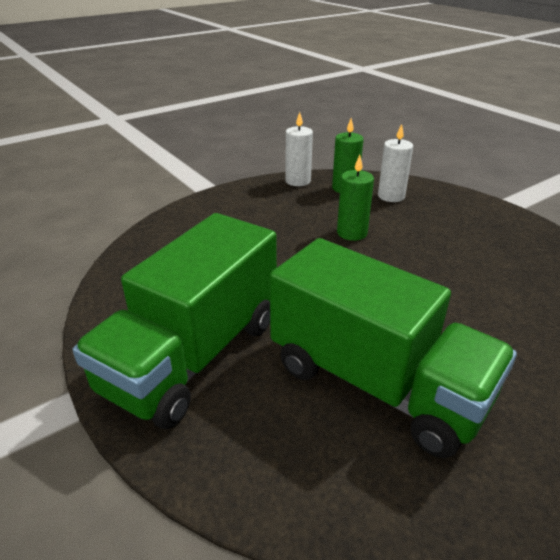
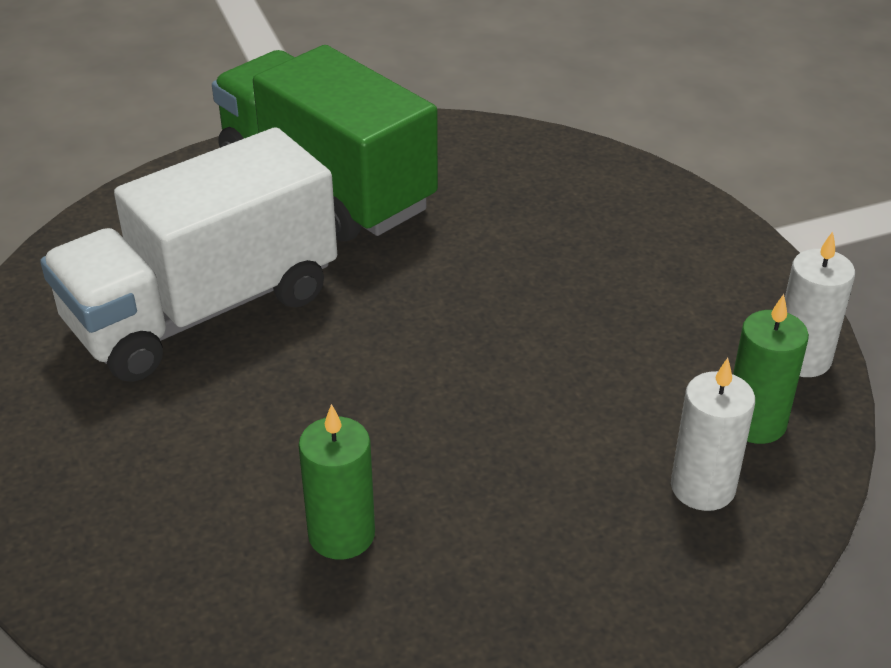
camera: 105 degrees right, 5 degrees up
(352, 233) = (557, 382): green candle -> green candle (341, 534)
(376, 382) = (203, 310): green truck -> white truck

